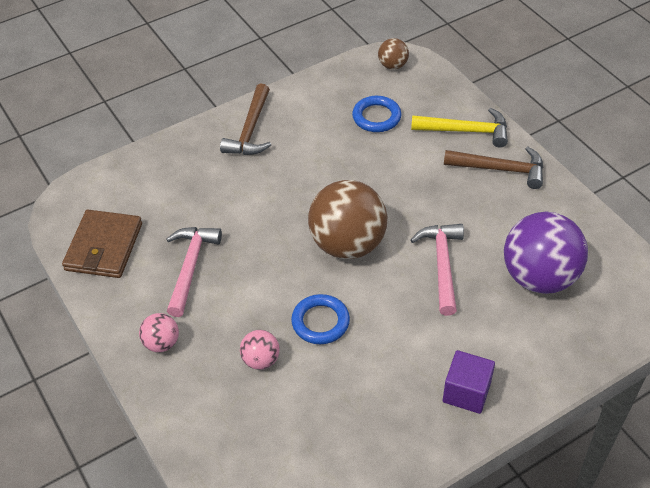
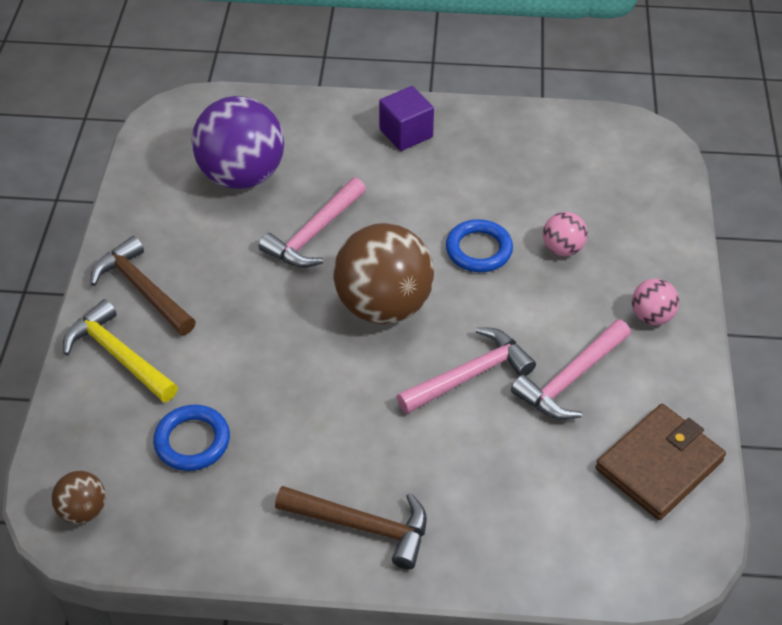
camera: 145 degrees left, 0 degrees up
(250, 130) = (362, 526): brown hammer -> brown hammer turned 60 degrees clockwise
(256, 233) = (470, 375): none -> pink hammer

